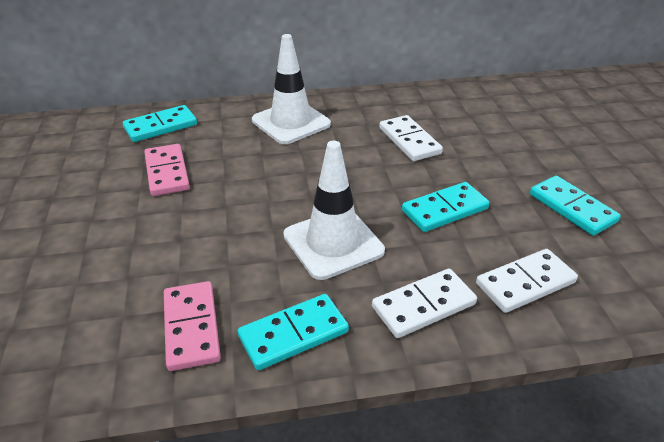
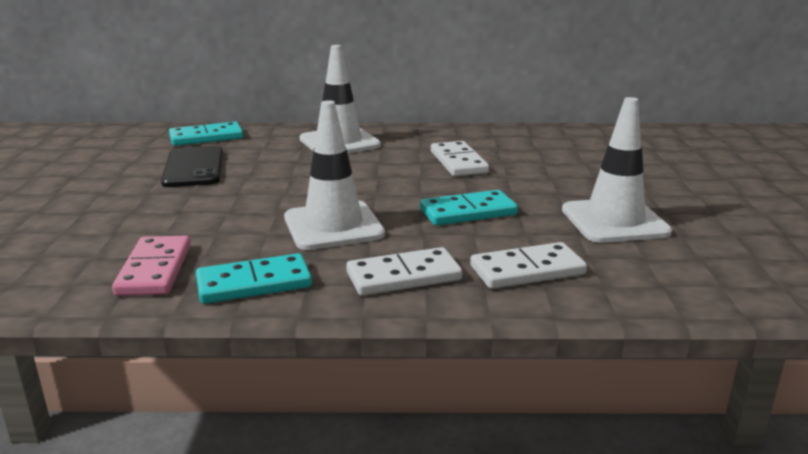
camera: 10 degrees right, 15 degrees down
(167, 172) = (194, 167): pink domino -> black phone
(572, 208) = (614, 221): turquoise domino -> white traffic cone

